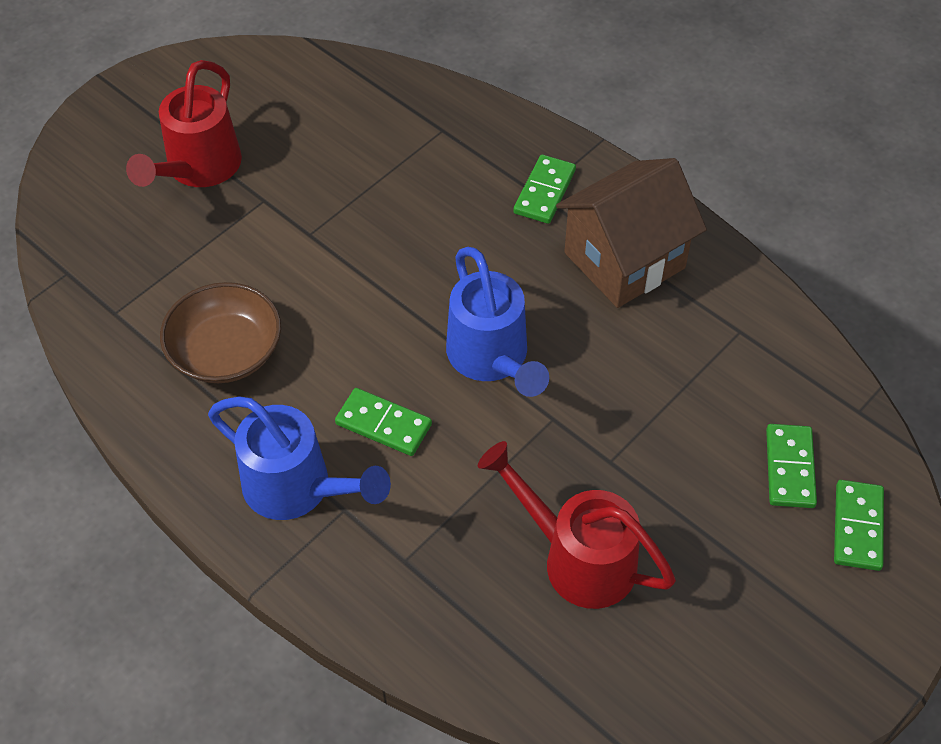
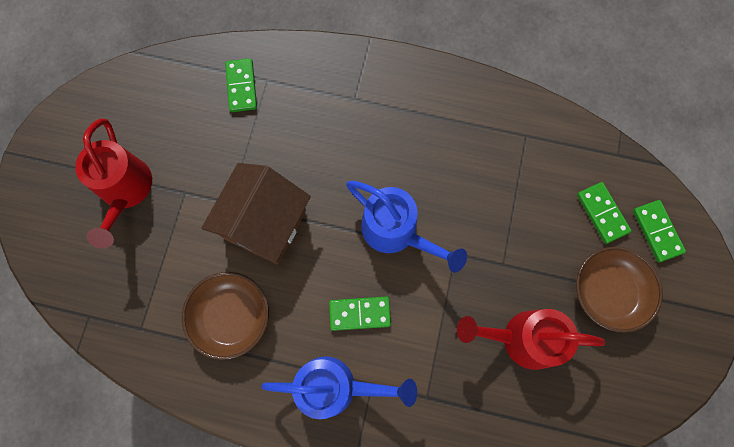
camera: 30 degrees left, 20 degrees up
(545, 192) = (358, 95): green domino -> green domino (241, 86)
(624, 260) = (433, 120): brown house -> brown house (265, 224)
(737, 564) = (608, 292): none -> brown bowl

